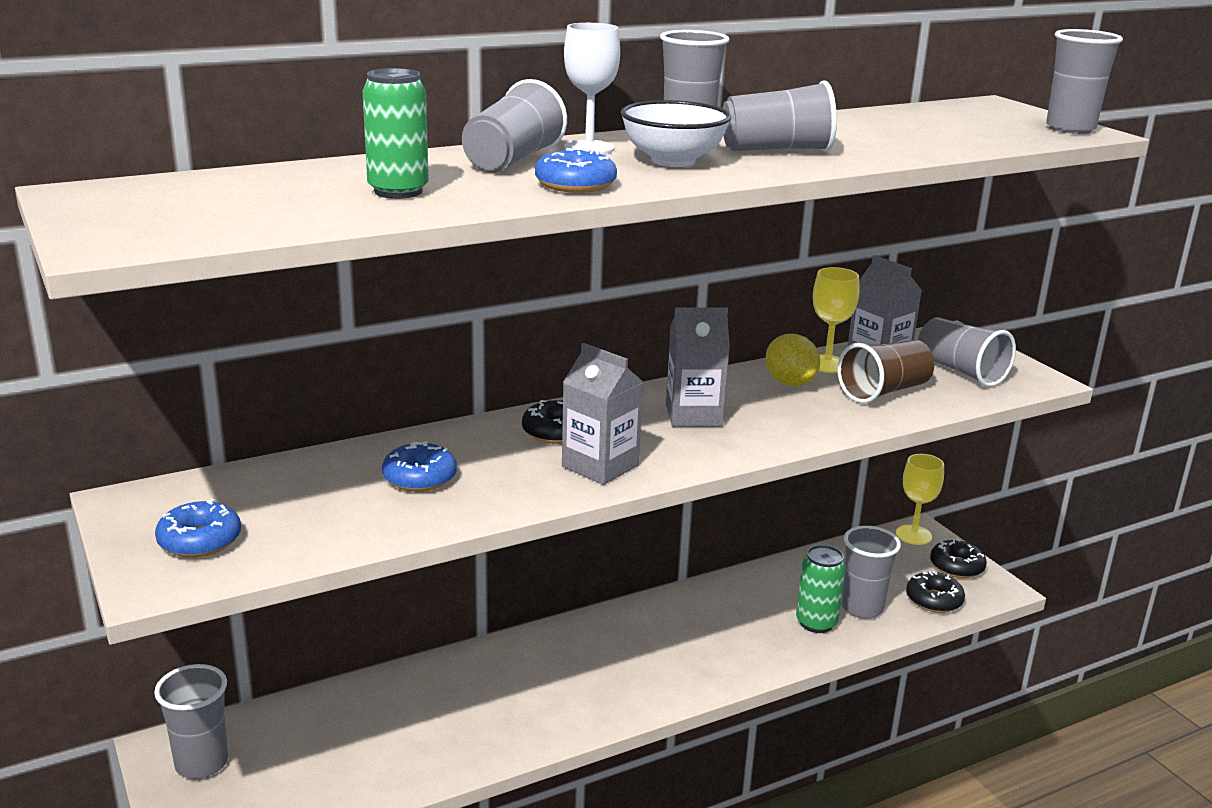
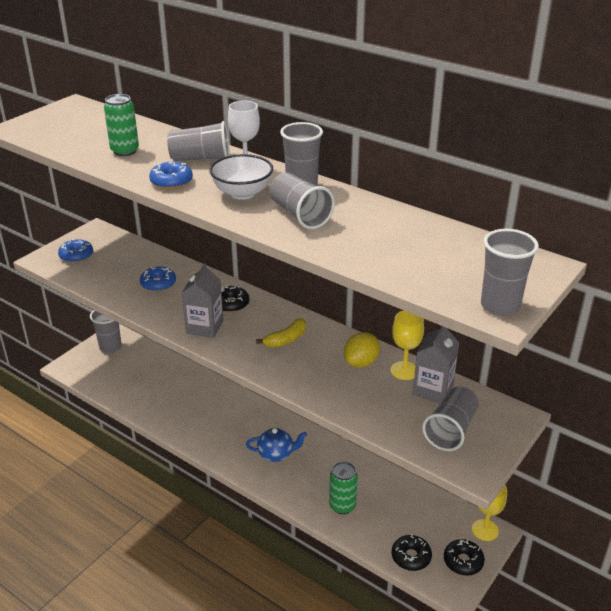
camera: 65 degrees right, 10 degrees up
(672, 648) = (276, 454): none -> blue teapot
(693, 415) = (286, 339): grey carton -> yellow banana
(862, 608) = (374, 523): grey cup -> none
(884, 391) = (384, 402): brown cup -> none

